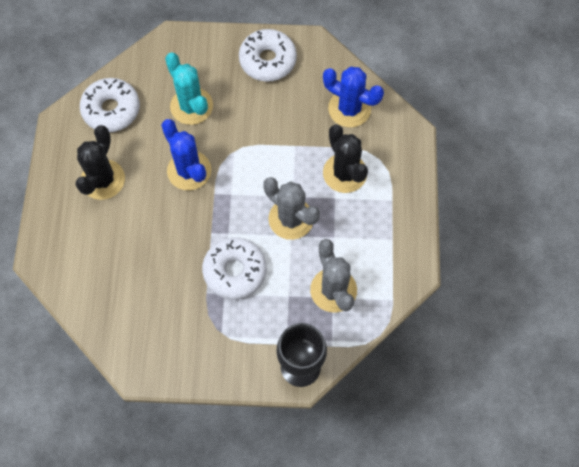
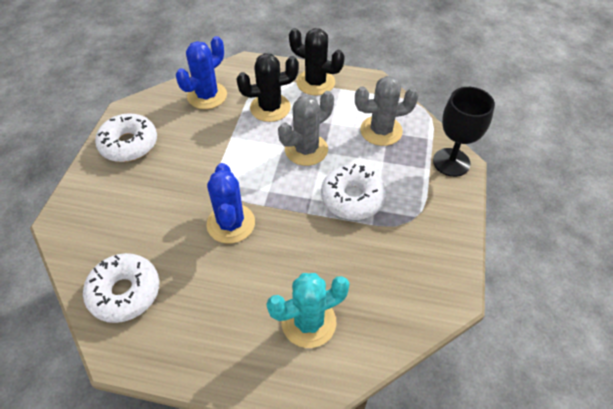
camera: 80 degrees left, 15 degrees down
(103, 180) = (216, 310): black cactus -> black cactus (315, 82)
(189, 171) = (231, 223): blue cactus -> blue cactus turned 75 degrees counterclockwise
(191, 106) = (154, 213): turquoise cactus -> turquoise cactus (308, 322)

